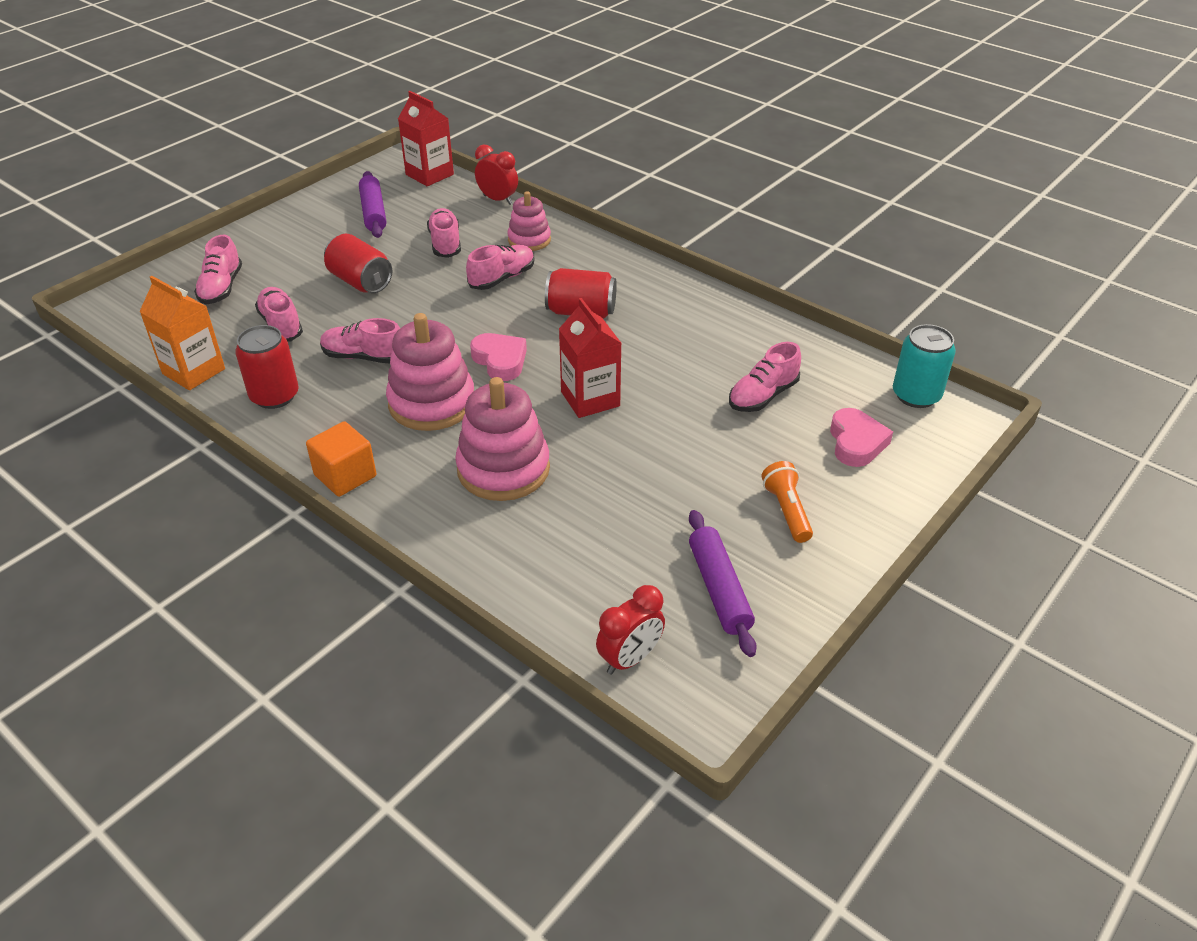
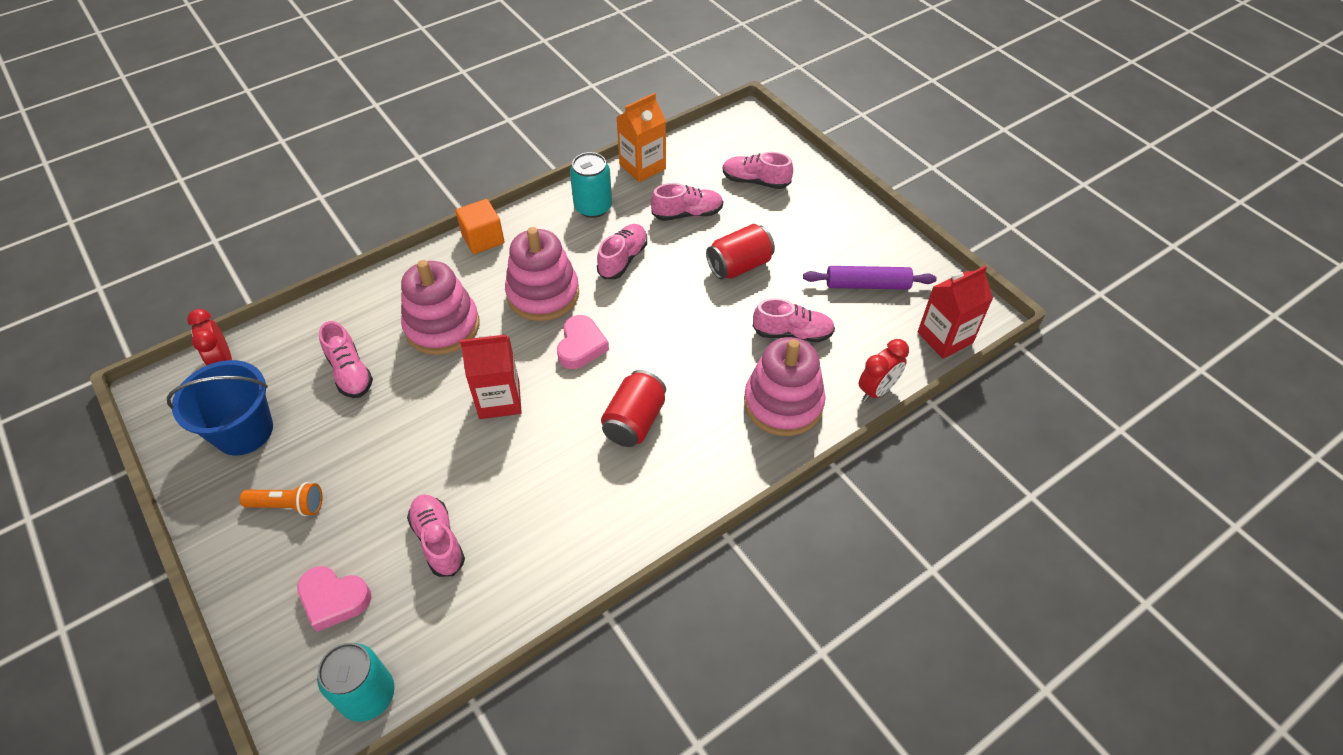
camera: 105 degrees right, 10 degrees up
(274, 396) = (593, 207): red can -> turquoise can
(500, 361) = (581, 346): pink heart -> pink heart turned 60 degrees counterclockwise
(502, 278) = (714, 368): pink shoe -> pink shoe (350, 372)
(529, 240) = (783, 403): pink stacking toy -> pink stacking toy, size x1.66
(719, 589) = (243, 431): purple rolling pin -> blue bucket

